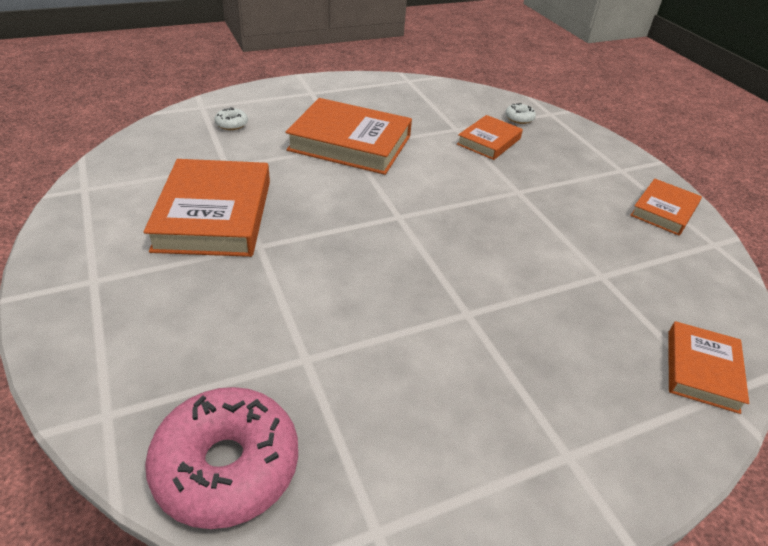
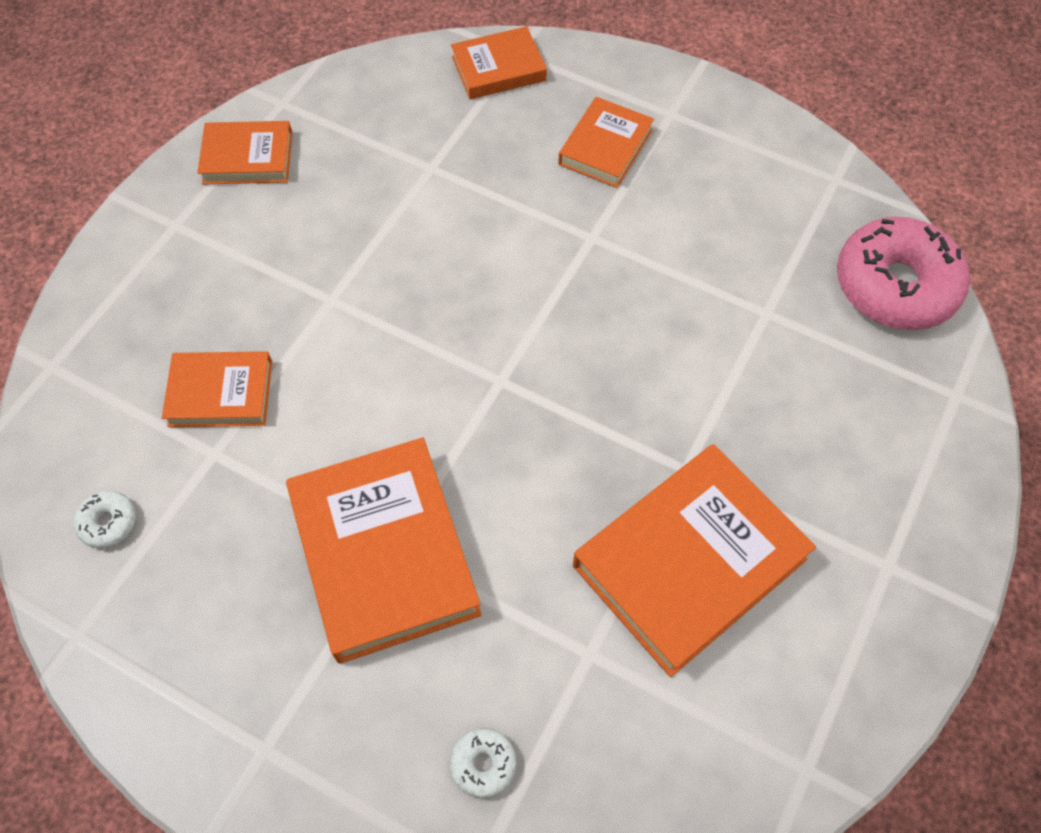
camera: 125 degrees left, 20 degrees up
(519, 118) = (105, 395): white donut -> white donut (108, 523)
(555, 379) = (605, 147): none -> orange book

